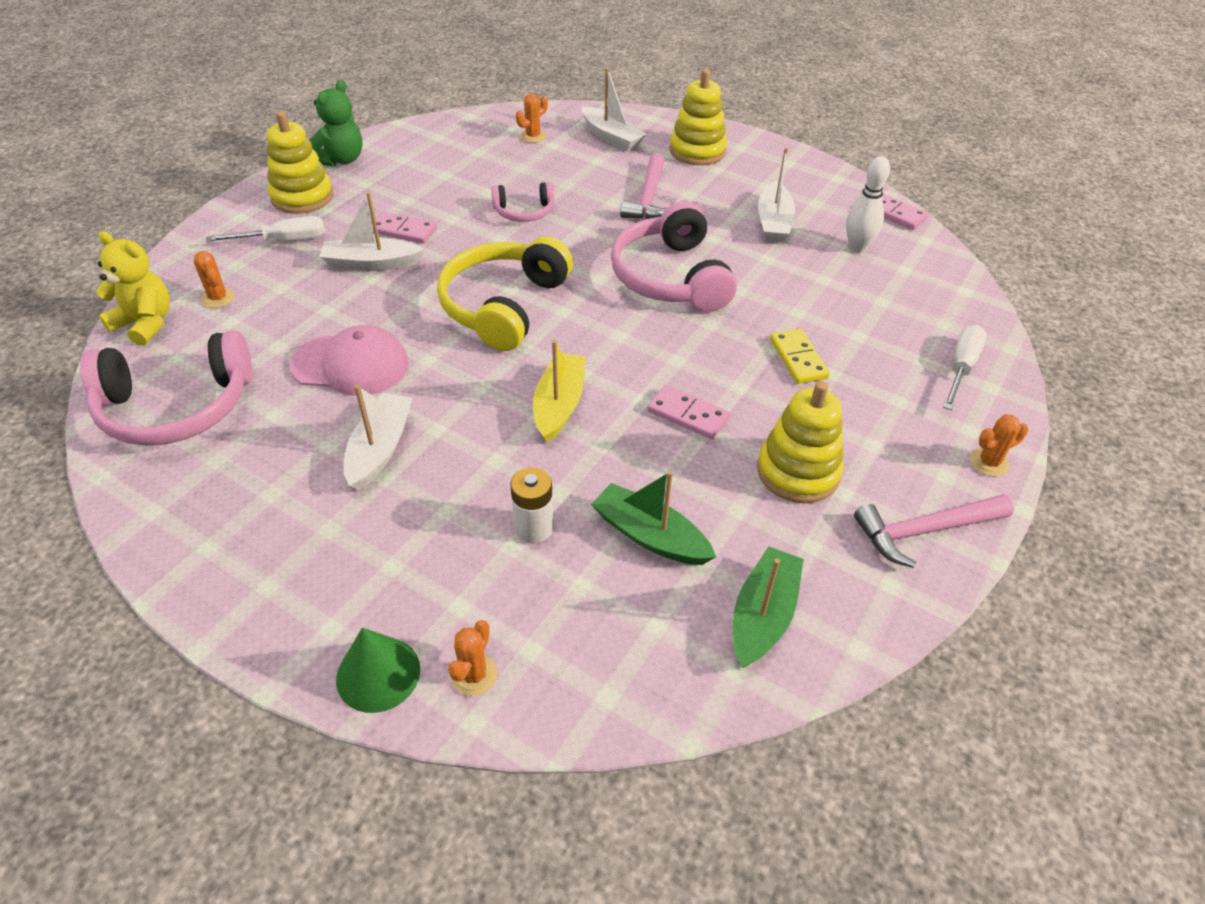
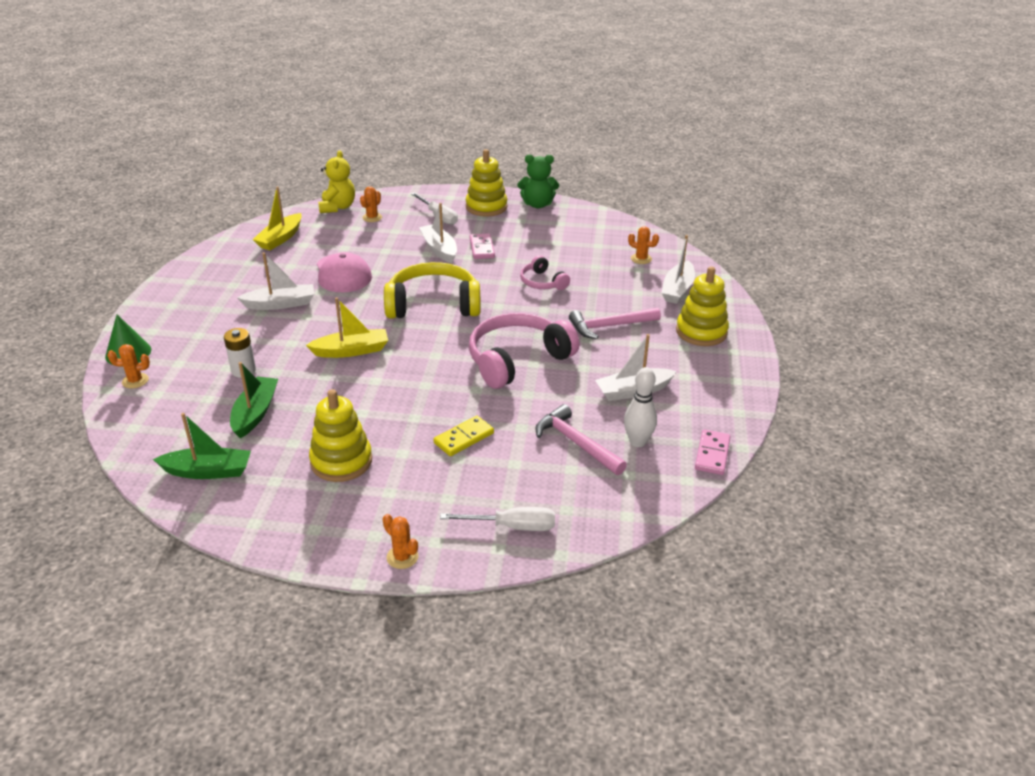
camera: 65 degrees right, 10 degrees down
(176, 407) = (280, 238): pink headphones -> yellow boat
(687, 415) = (371, 402): pink domino -> none
(924, 531) = (311, 532): pink hammer -> pink hammer (576, 443)

